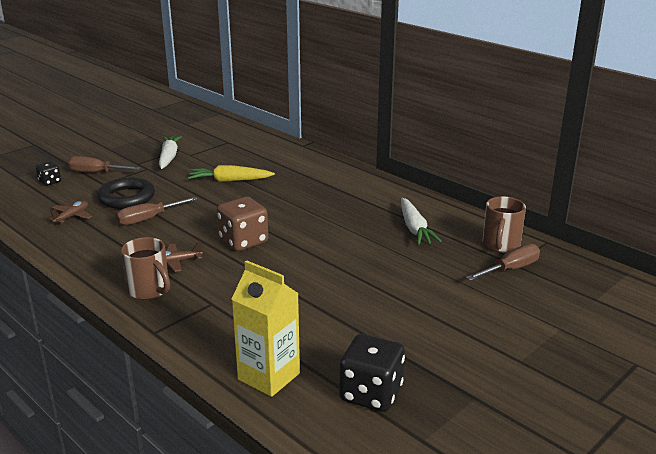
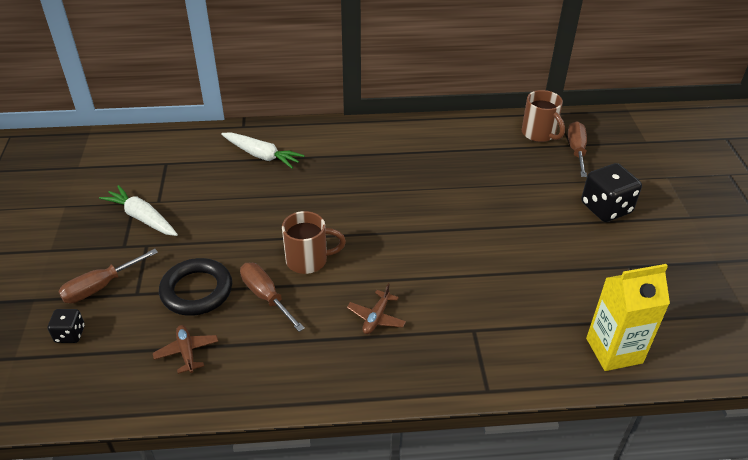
camera: 50 degrees left, 15 degrees up
(148, 219) = (266, 296): brown screwdriver -> brown screwdriver turned 135 degrees clockwise
(149, 290) = (410, 360): brown mug -> brown mug (308, 260)
(229, 180) = (254, 205): yellow carrot -> none
(243, 241) = (385, 257): brown dice -> none
(371, 394) = (677, 308): black dice -> black dice (606, 208)
(414, 228) = (471, 156): white carrot -> white carrot (262, 155)

